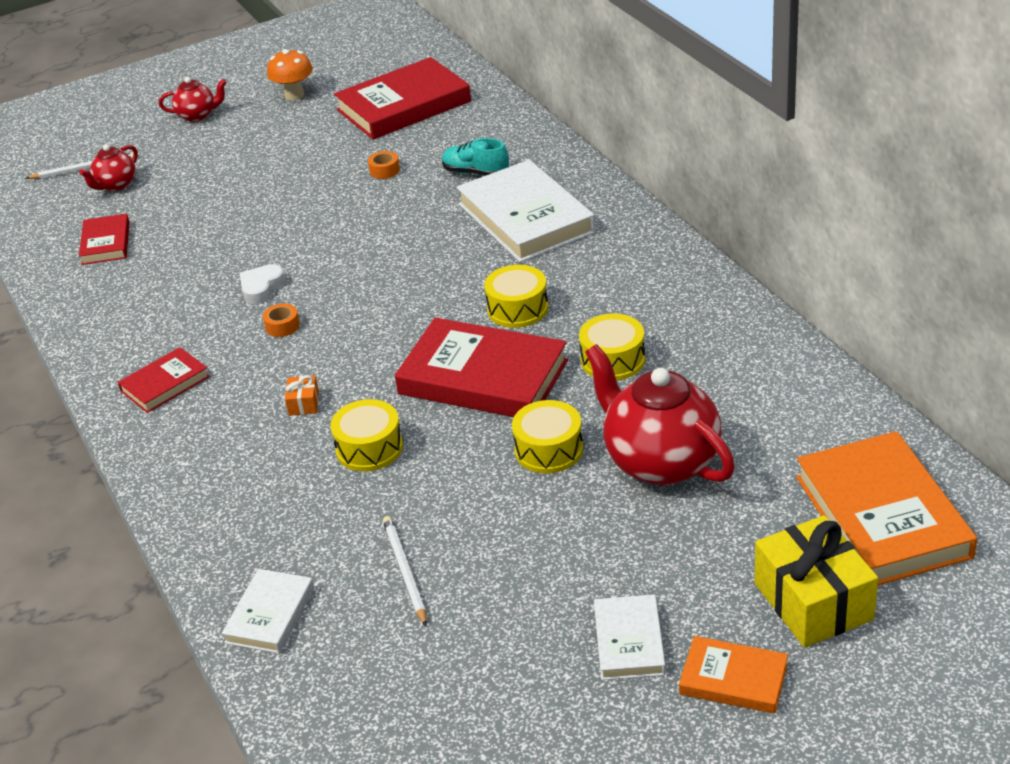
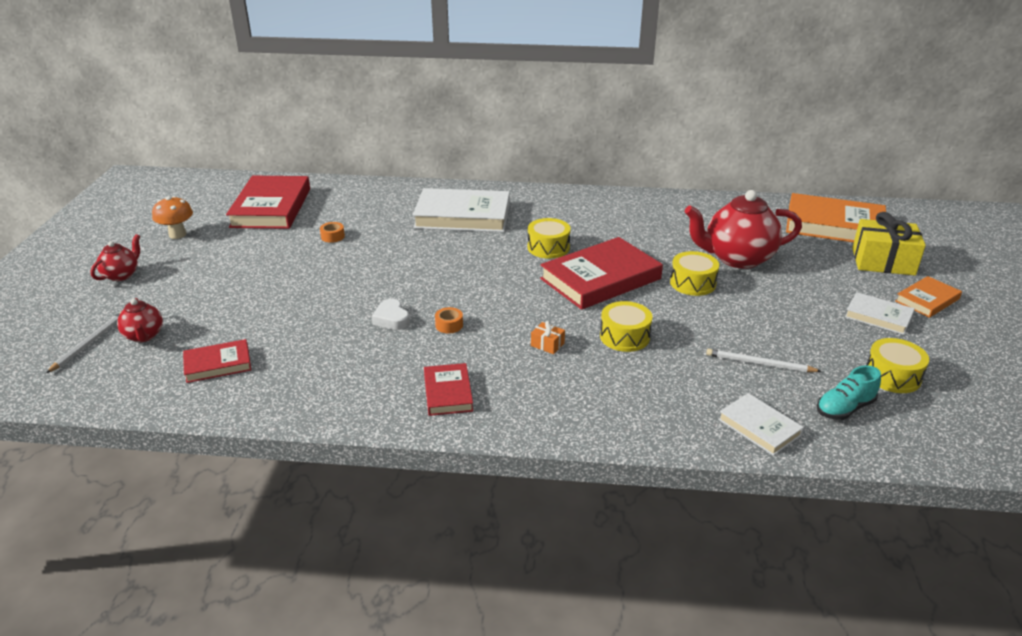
camera: 60 degrees left, 5 degrees down
(106, 243) = (218, 364): red book -> red book turned 45 degrees counterclockwise
(475, 172) = (389, 213): turquoise shoe -> turquoise shoe (844, 408)
(612, 360) = (634, 240): yellow drum -> yellow drum (892, 376)

